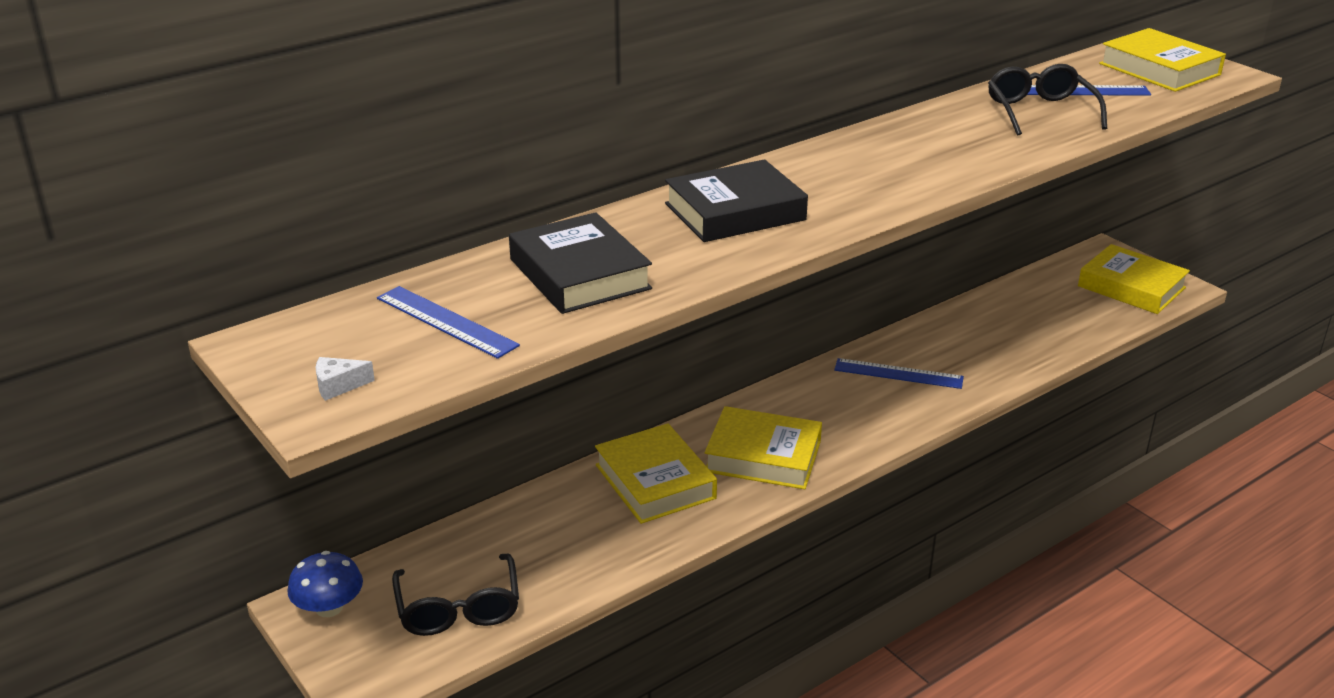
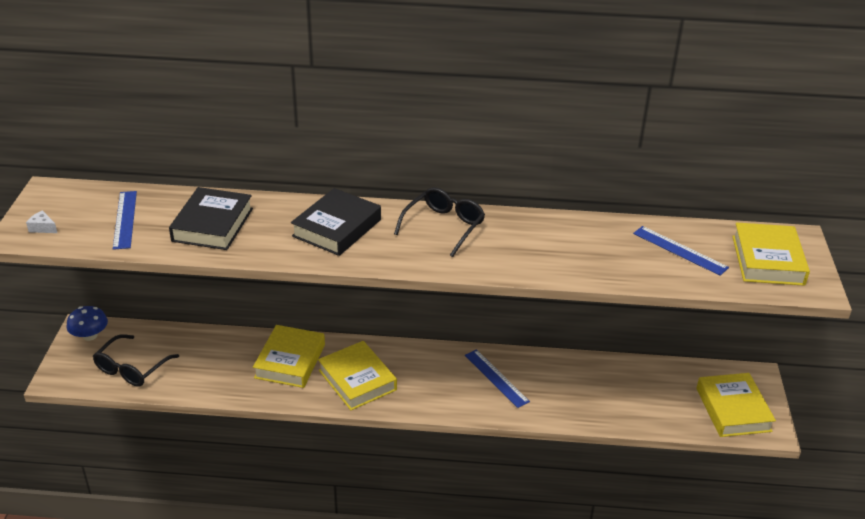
camera: 40 degrees right, 5 degrees up
(735, 212) = (337, 228): black book -> black book turned 75 degrees counterclockwise
(1040, 112) = (621, 251): black glasses -> black glasses (444, 226)

